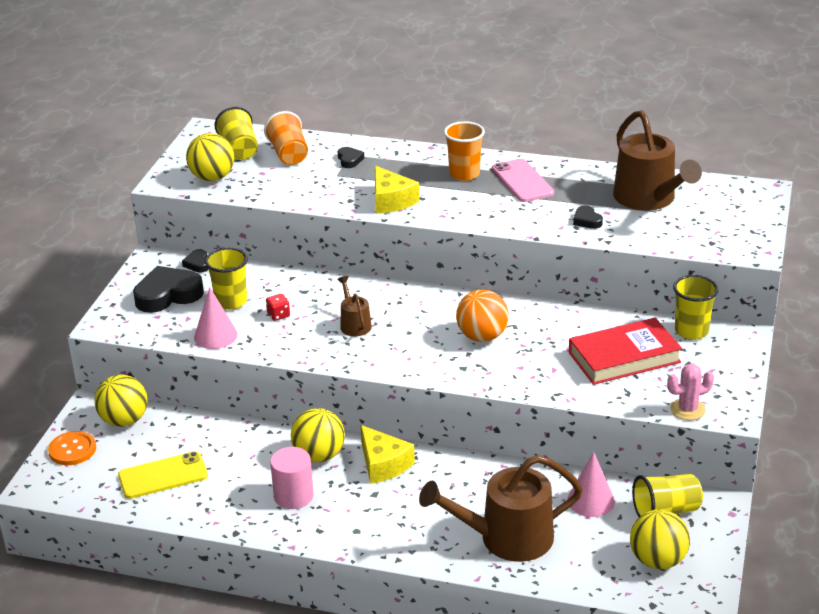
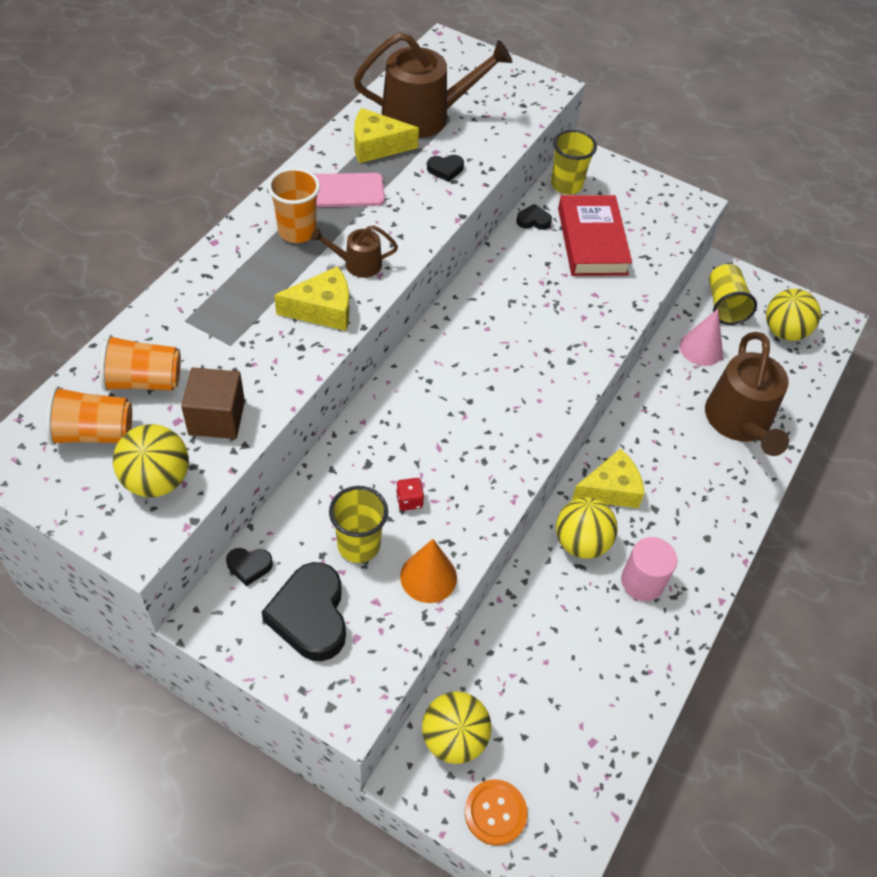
camera: 80 degrees left, 20 degrees up
(163, 476) = (576, 709): yellow phone -> none
(215, 336) = (428, 577): pink cone -> orange cone
(239, 149) = (94, 433): yellow cup -> orange cup
(271, 185) = (217, 418): none -> brown cube
(349, 160) = (199, 323): black heart -> black heart (533, 220)
(354, 324) = (458, 432): brown watering can -> brown watering can (358, 264)
(482, 336) = (521, 330): orange ball -> none
(590, 185) = (377, 146): none -> yellow cheese
(687, 409) = (681, 228): pink cactus -> none

